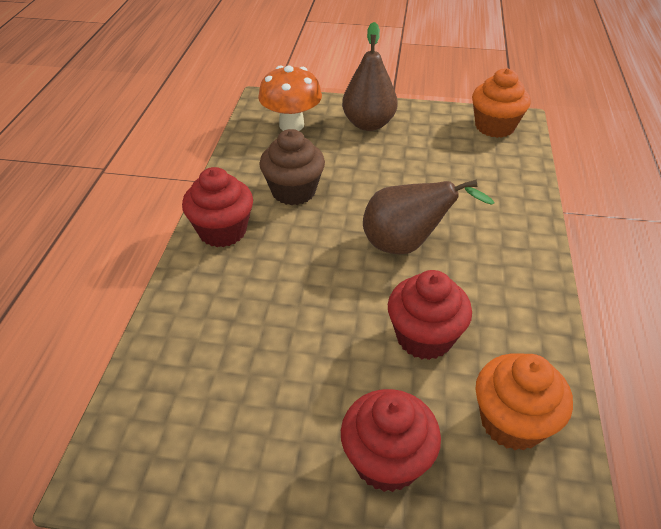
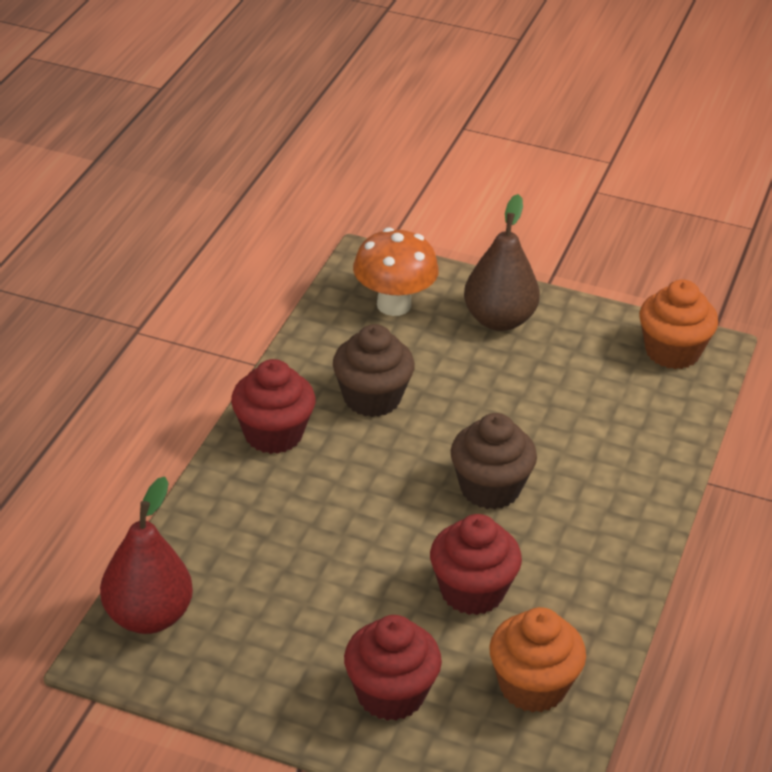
camera: 10 degrees right, 5 degrees down
(136, 423) = (148, 617): none -> red pear
(406, 245) = (490, 489): brown pear -> brown cupcake

